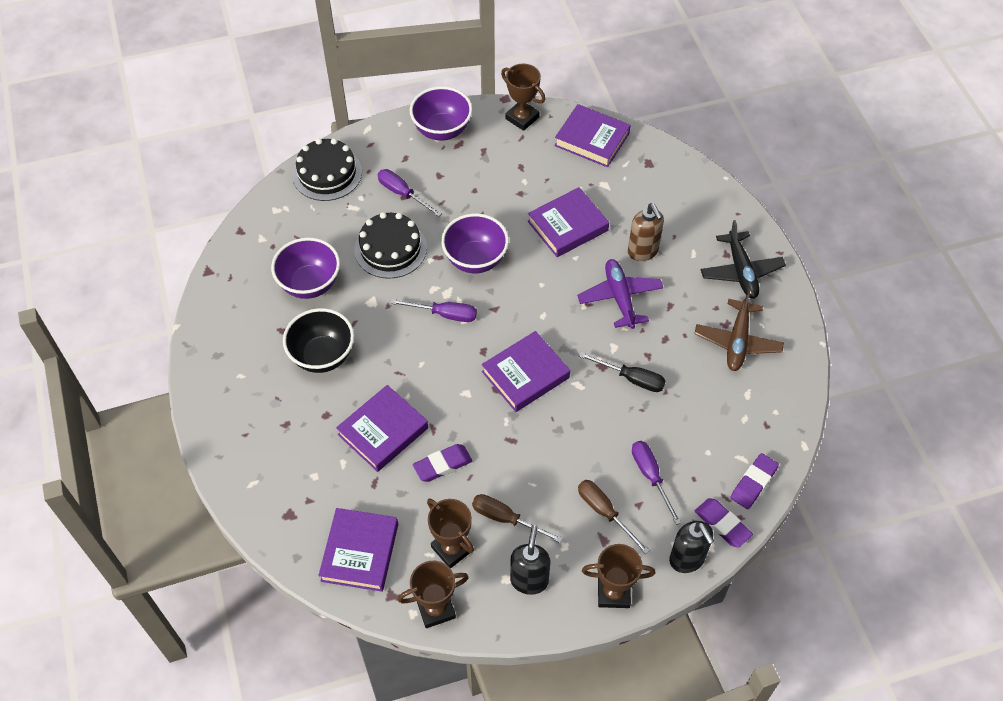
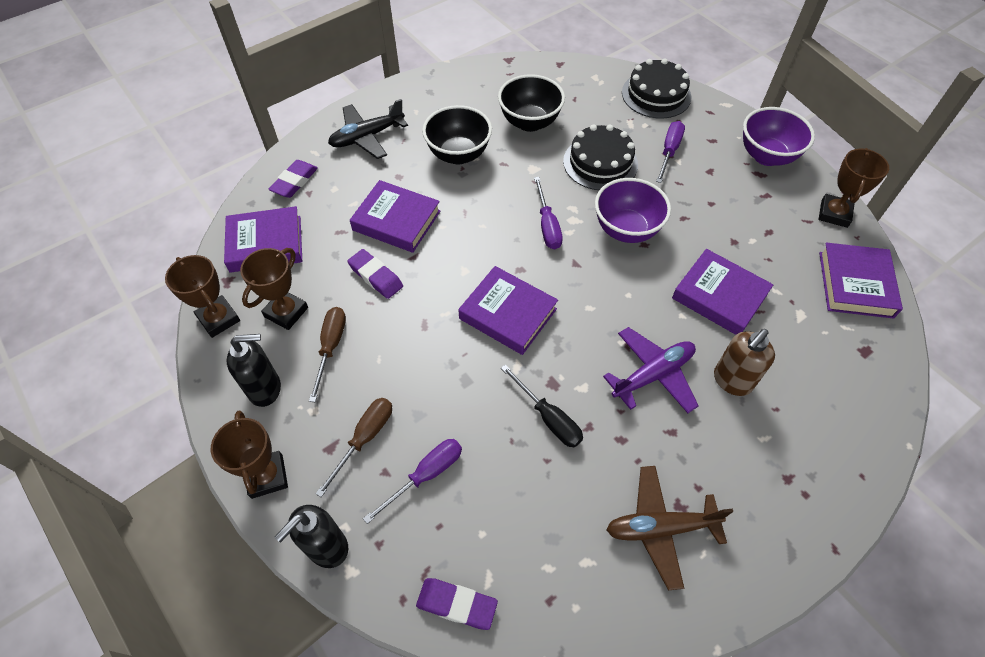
camera: 70 degrees right, 0 degrees up
(310, 284) = (529, 122): purple bowl -> black bowl
(631, 379) = (548, 418): black screwdriver -> black screwdriver turned 45 degrees counterclockwise
(722, 524) = (385, 578): purple eraser -> purple eraser (294, 182)
(741, 271) = (772, 504): black plane -> black plane (367, 137)

